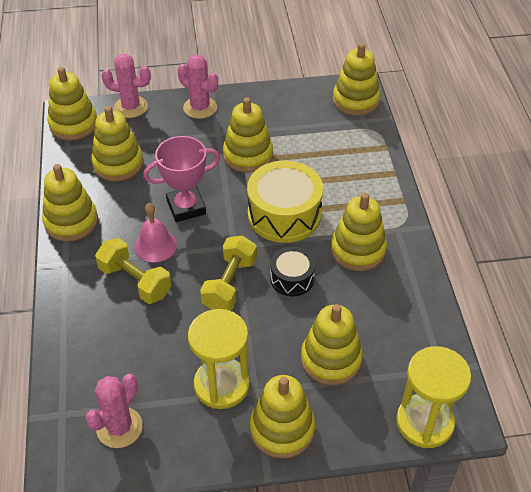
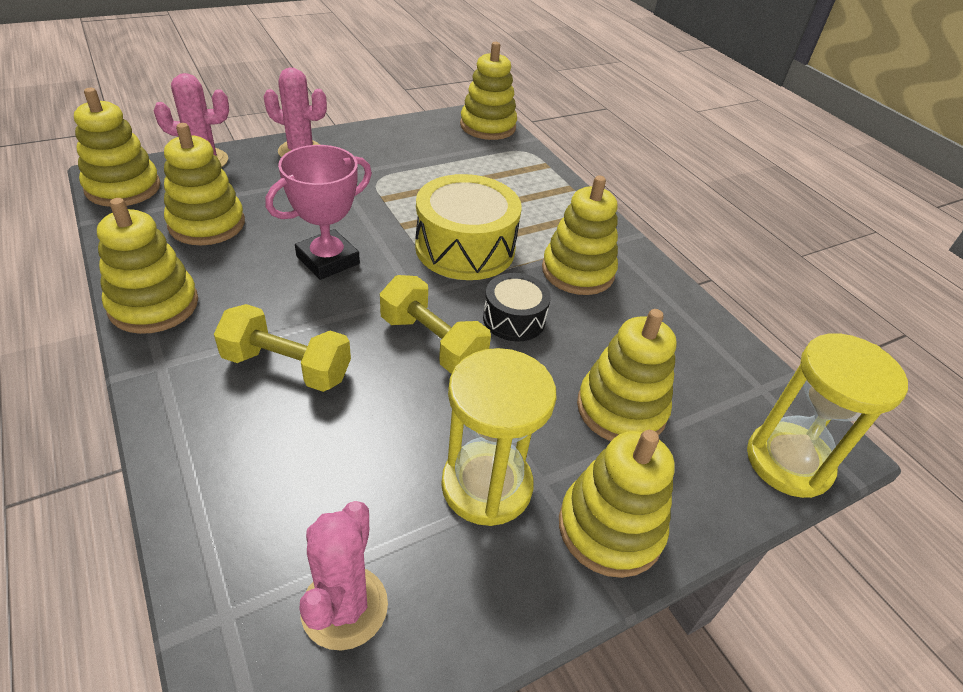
camera: 25 degrees left, 5 degrees down
(155, 245) = (301, 314): pink bell -> none
(229, 284) = (432, 343): yellow dumbbell -> yellow dumbbell turned 45 degrees counterclockwise
(248, 155) = (386, 192): yellow stacking toy -> none

